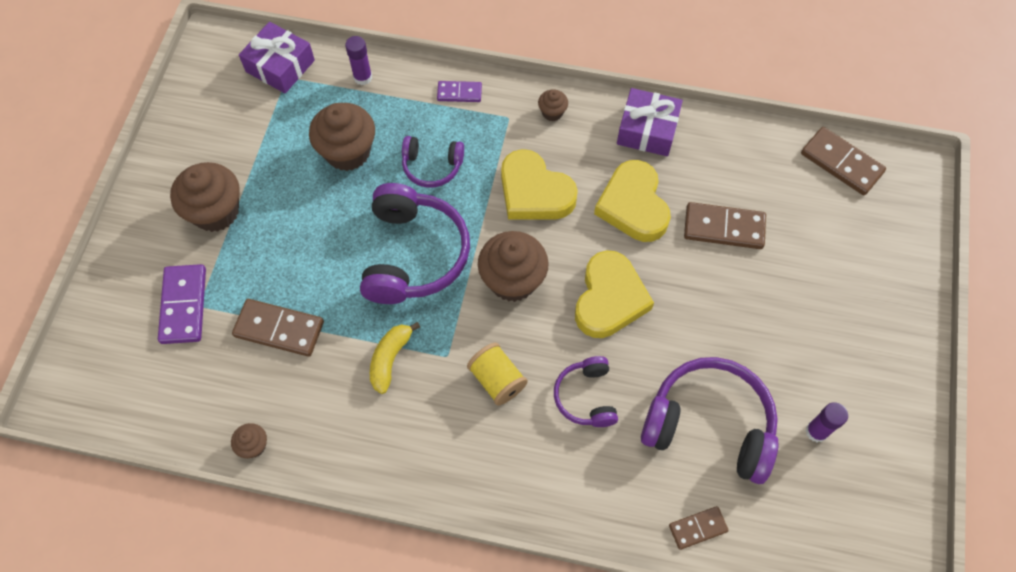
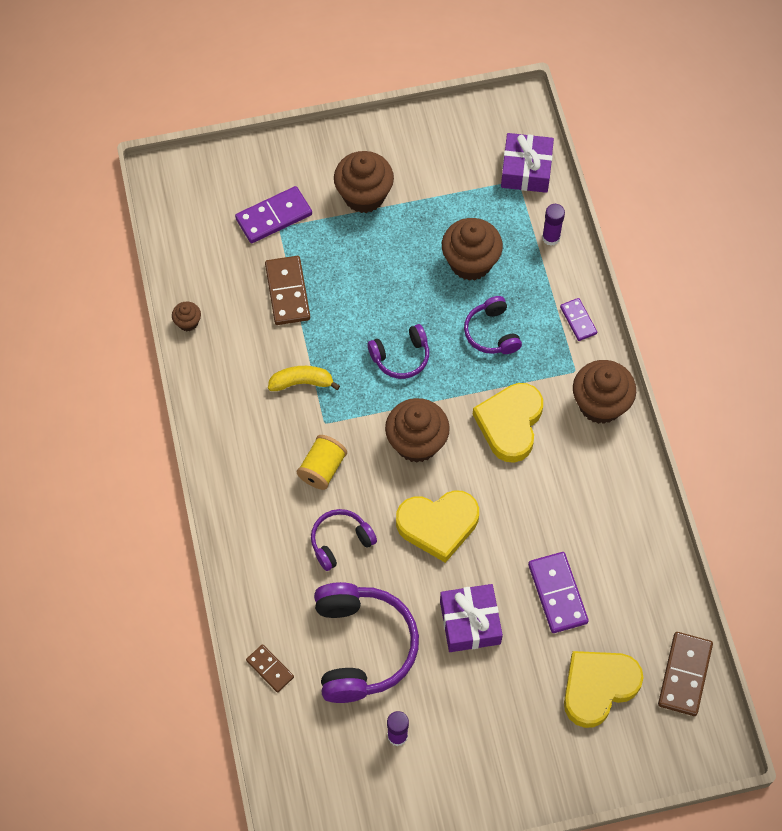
camera: 65 degrees right, 0 degrees up
(413, 255) = (401, 357): purple headphones -> purple headphones, size x0.54
(552, 112) = (600, 404): brown cupcake -> brown cupcake, size x2.10
(633, 205) = (540, 509): yellow heart -> yellow heart (598, 687)
(647, 130) = (626, 491): purple gift -> purple gift (470, 622)
(724, 228) = (557, 593): brown domino -> purple domino

